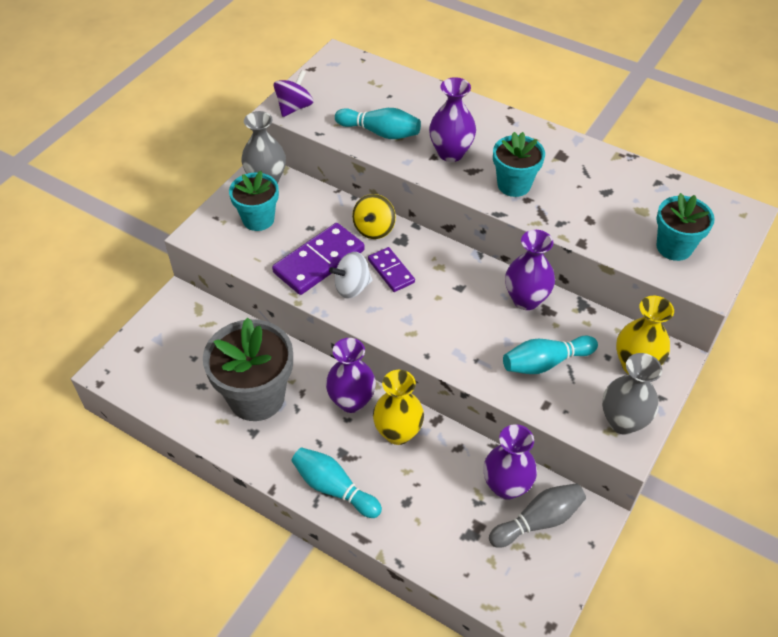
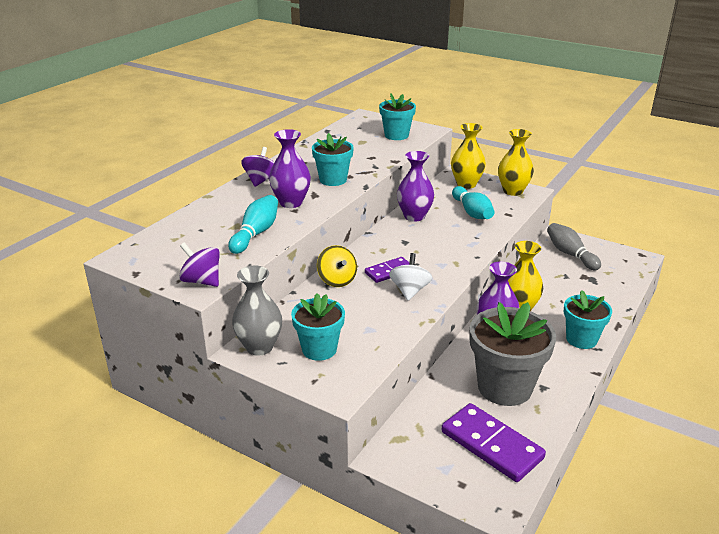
camera: 90 degrees left, 20 degrees down
(319, 261) = (379, 309): purple domino -> purple domino (491, 445)
(334, 488) = (581, 339): turquoise bowling pin -> turquoise flower pot
(352, 287) = (409, 291): white spinning top -> white spinning top turned 150 degrees counterclockwise
(374, 229) = (337, 280): yellow spinning top -> yellow spinning top turned 45 degrees clockwise
(505, 126) = (261, 180): none -> purple spinning top
(506, 486) = (548, 264): purple vase -> none
(623, 421) = (513, 191): grey vase -> yellow vase

